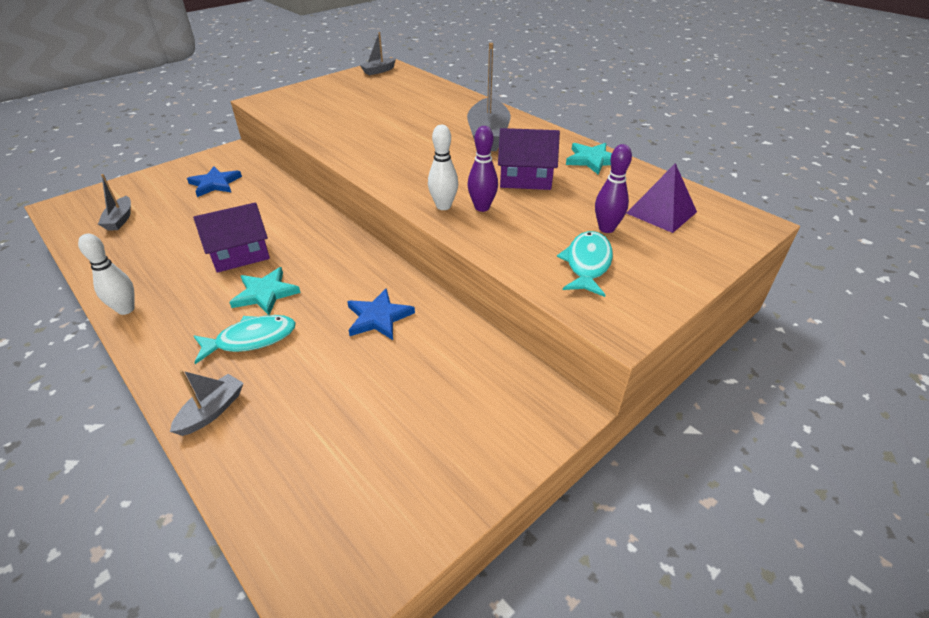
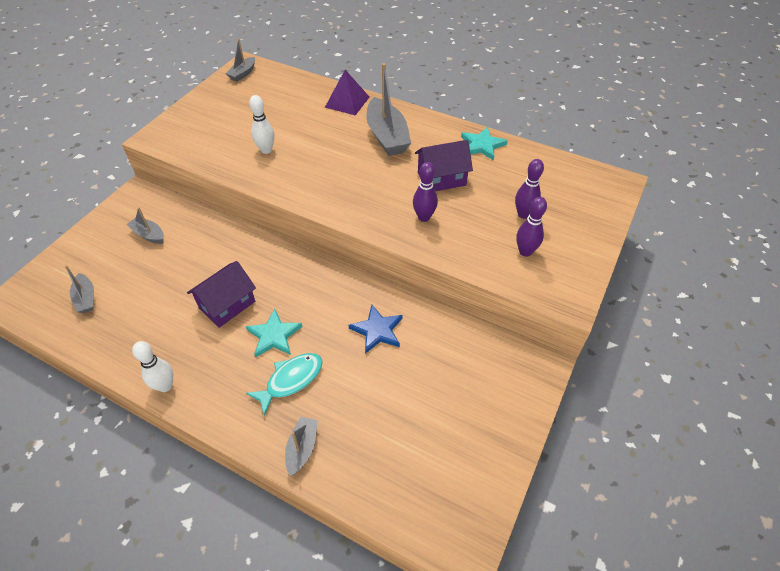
camera: 20 degrees left, 10 degrees up
(215, 184) = (149, 235): blue star -> grey boat
(443, 206) = (393, 224): white bowling pin -> white bowling pin (266, 150)
(587, 264) = (525, 251): turquoise fish -> purple bowling pin
(661, 212) = (554, 188): purple pyramid -> purple pyramid (347, 102)

